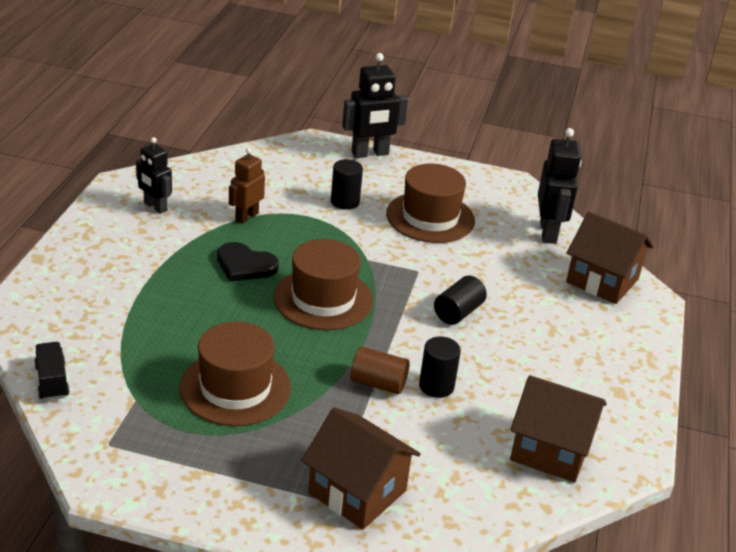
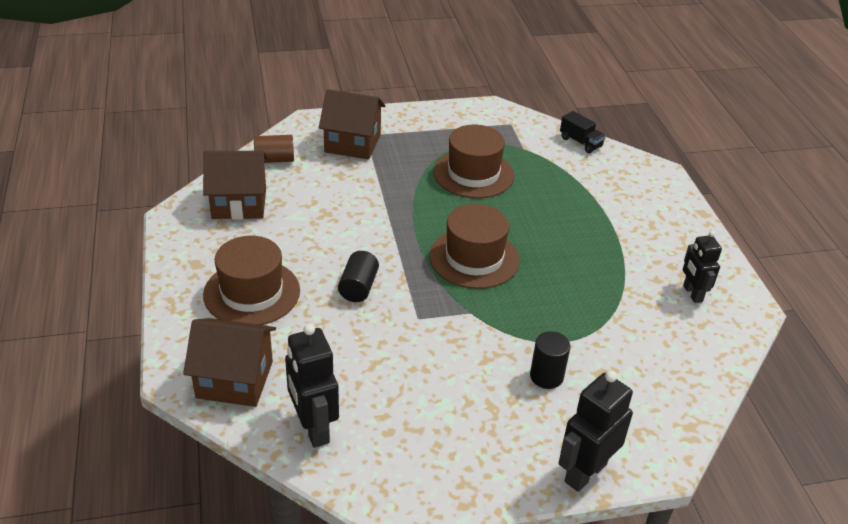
camera: 155 degrees right, 5 degrees up
(155, 207) = (692, 293): black robot -> black robot turned 120 degrees counterclockwise
(245, 265) = (560, 265): black heart -> none
(246, 217) = (611, 316): brown robot -> none
(378, 383) = (383, 207): brown cylinder -> brown cylinder (274, 159)
(430, 217) = (449, 393): brown hat -> brown hat (252, 293)
(436, 386) = (341, 219): black cylinder -> none

